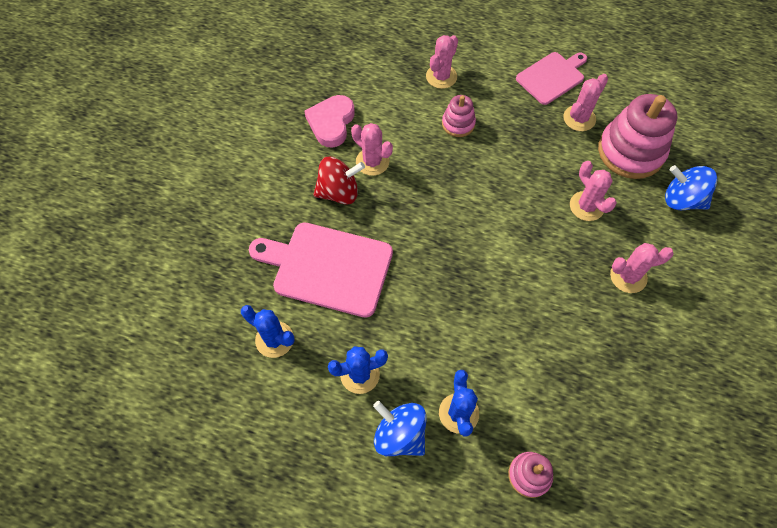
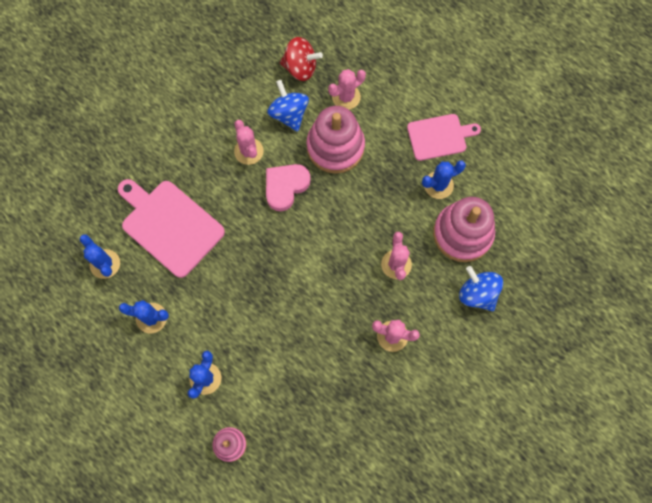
camera: 25 degrees right, 10 degrees up
(331, 123) = (234, 102): pink heart -> pink heart (285, 187)
(339, 192) = (209, 166): red spinning top -> red spinning top (300, 68)
(400, 434) = (156, 374): blue spinning top -> blue spinning top (289, 114)
(458, 124) = (335, 147): pink stacking toy -> pink stacking toy, size x1.93
(579, 118) = (438, 185): pink cactus -> blue cactus

